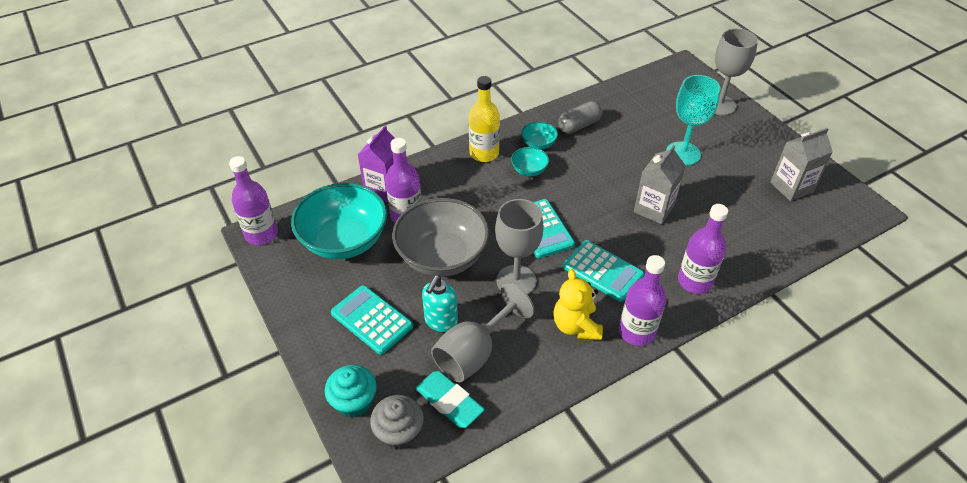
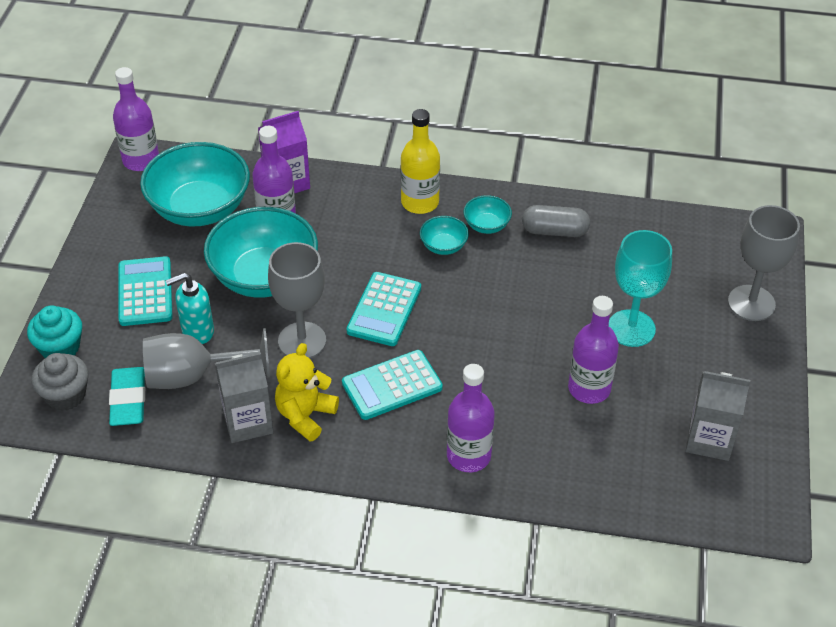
camera: 40 degrees right, 0 degrees up
(442, 256) = (264, 276): grey bowl -> turquoise bowl
(603, 271) = (392, 386): turquoise calculator -> turquoise calculator turned 75 degrees clockwise
(636, 332) = (352, 459): purple bottle -> purple bottle (589, 388)
(654, 209) = (521, 362): grey carton -> grey carton (248, 422)

